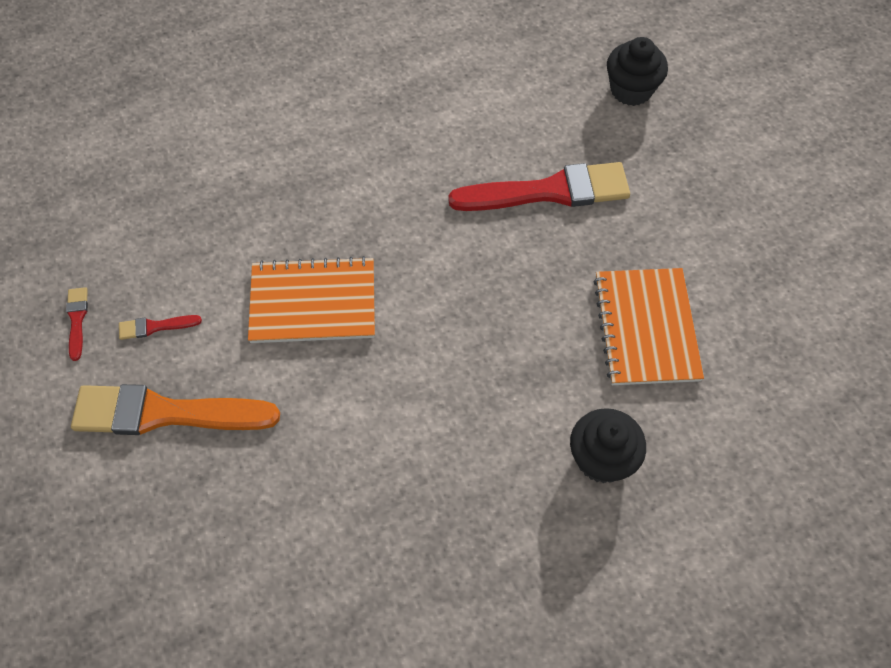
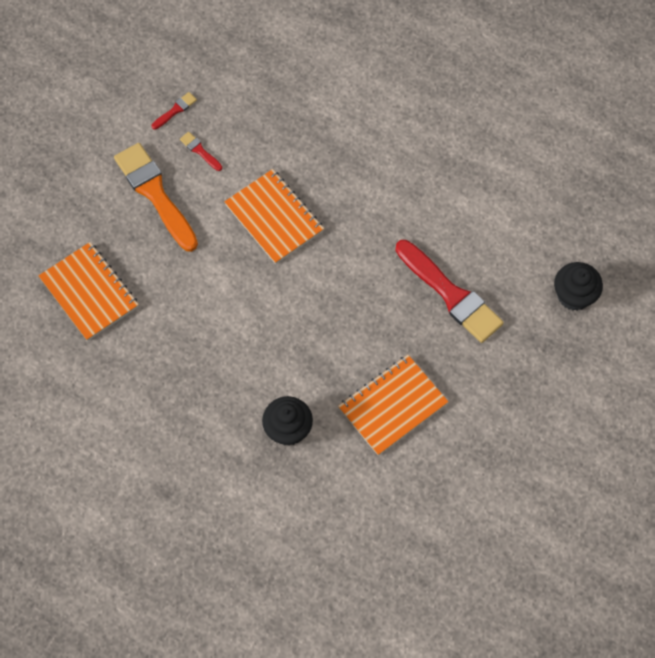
camera: 55 degrees right, 5 degrees up
(231, 585) = (89, 292): none -> orange notebook

